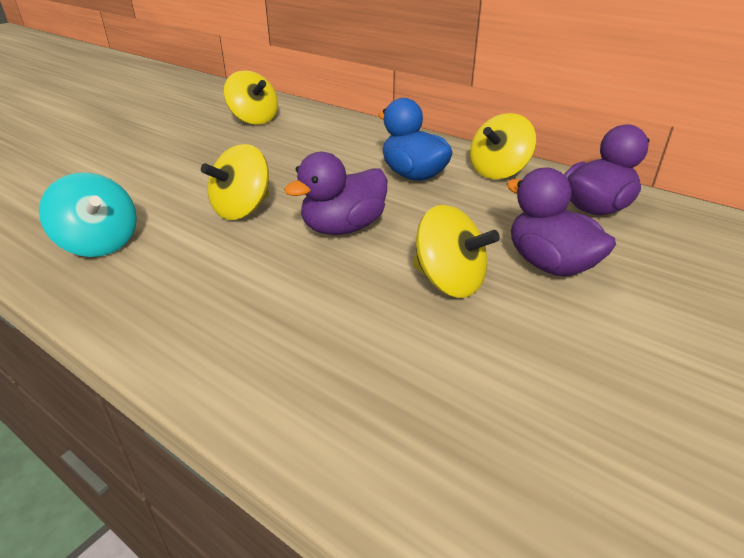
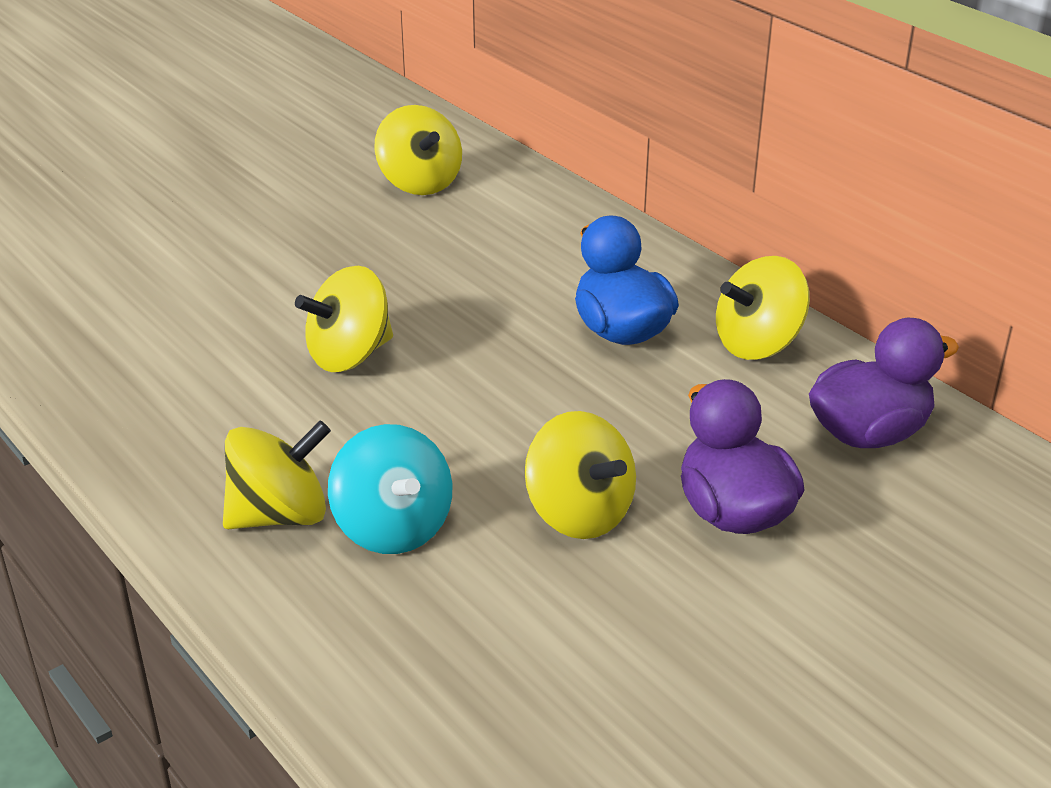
camera: 15 degrees right, 0 degrees up
(100, 244) = (154, 381): turquoise spinning top -> turquoise spinning top (393, 528)
(224, 320) = (280, 515): none -> yellow spinning top
(343, 228) = (476, 408): purple duck -> none

